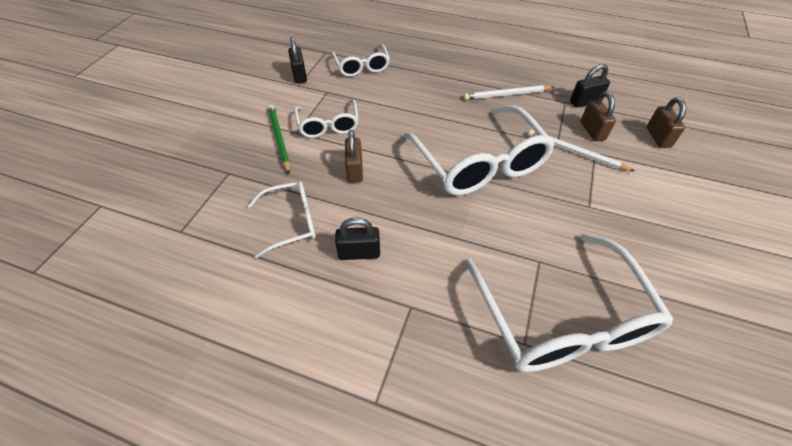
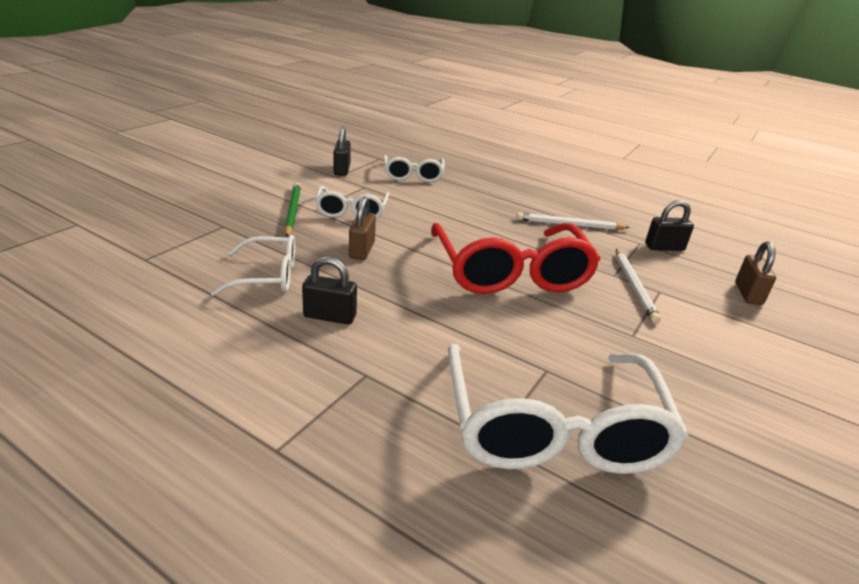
camera: 10 degrees right, 20 degrees down
(480, 163) = (511, 273): white glasses -> red glasses
(575, 152) = (634, 286): white pencil -> white pencil turned 135 degrees counterclockwise
(592, 131) = (663, 272): brown padlock -> none

